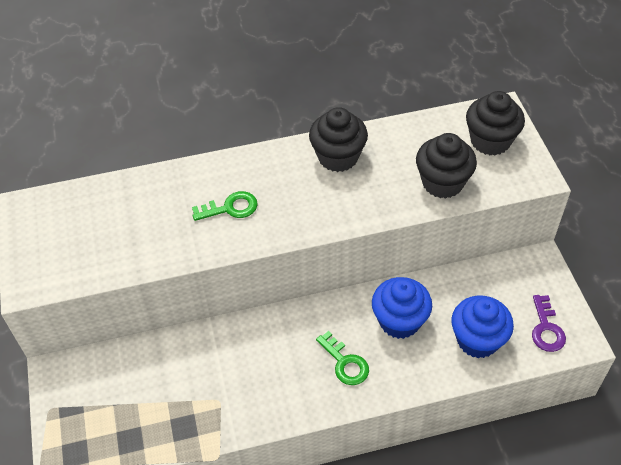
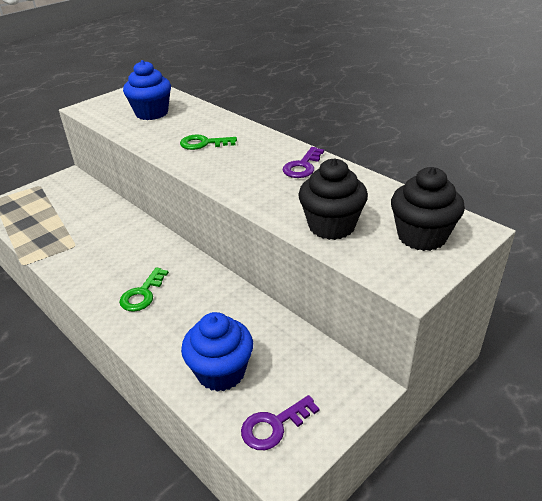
camera: 60 degrees right, 15 degrees down
(230, 208) = (203, 143): green key -> green key turned 135 degrees clockwise
(338, 157) = (302, 166): black cupcake -> purple key
(399, 321) = (208, 309): blue cupcake -> blue cupcake (152, 113)

